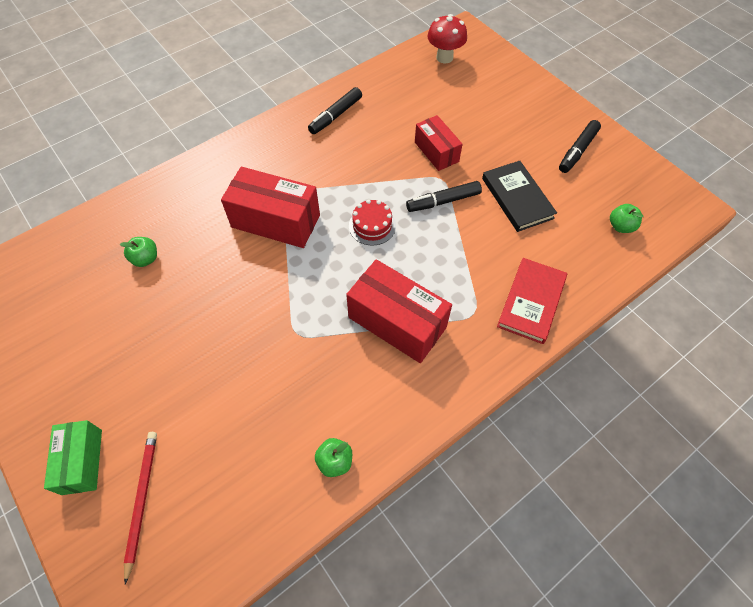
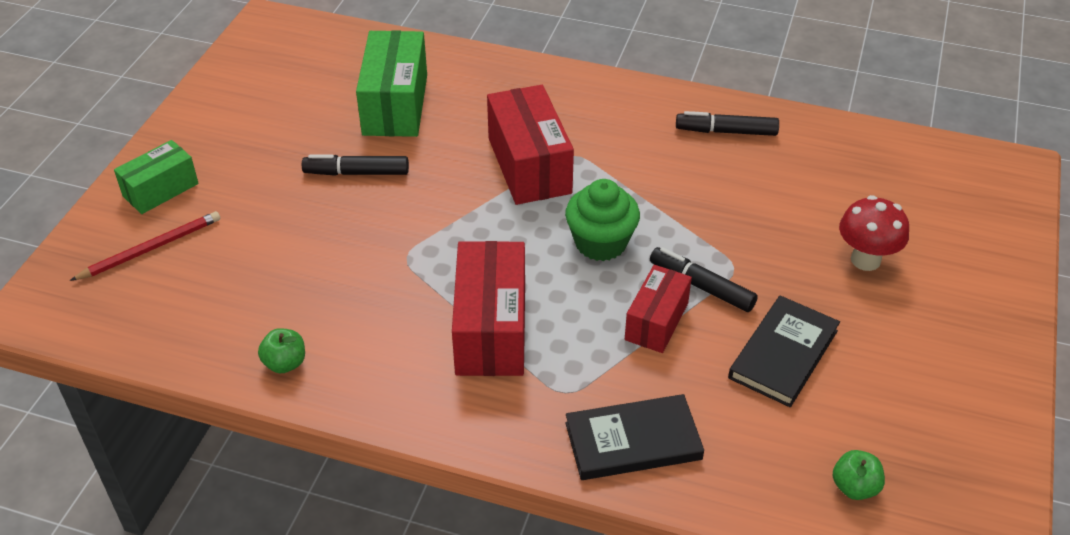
camera: 55 degrees right, 15 degrees down
(146, 259) = (395, 104): green apple -> green box
(372, 226) = (601, 243): red cake -> green cupcake
(436, 152) = (772, 243): red box -> red box (656, 321)
(444, 57) = (941, 173): red mushroom -> red mushroom (865, 260)
(531, 302) = (633, 441): red book -> black book
(577, 151) = (939, 382): black marker -> black marker (356, 173)

